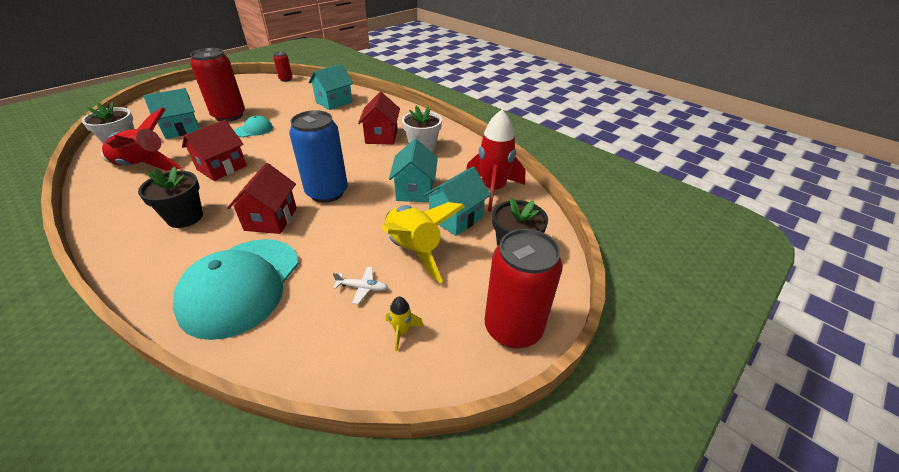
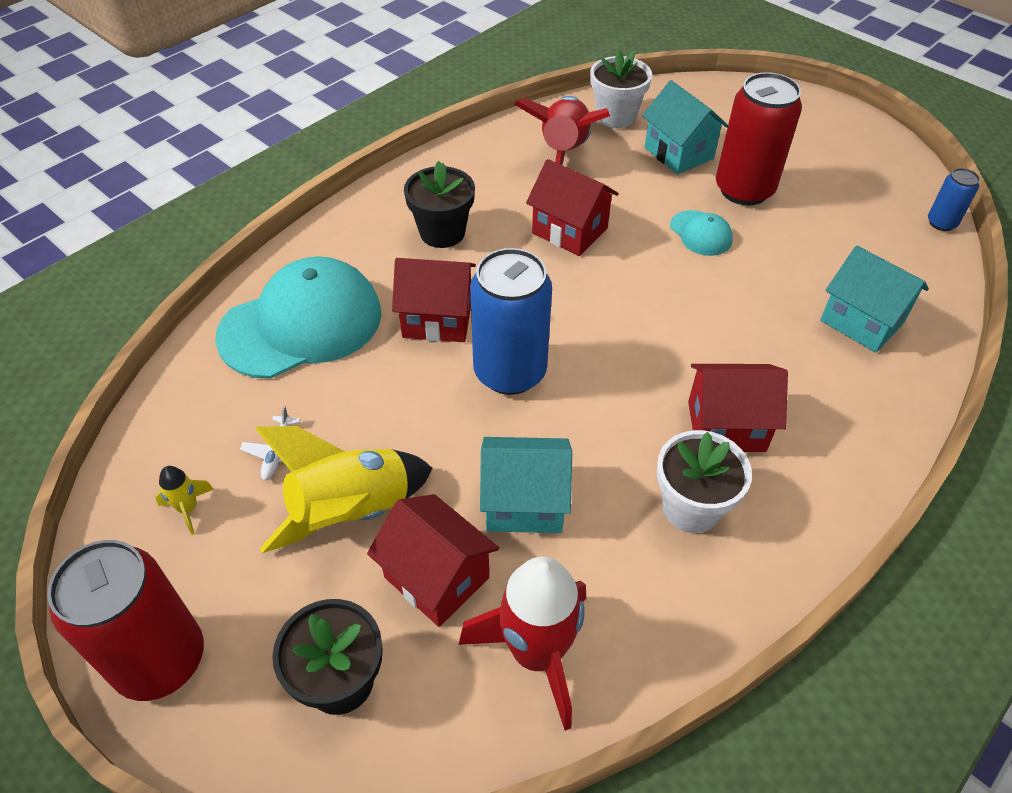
camera: 90 degrees right, 10 degrees up
(241, 286) = (301, 324): turquoise cap -> turquoise cap turned 135 degrees clockwise
(286, 79) = (941, 223): red can -> blue can
(456, 218) = (436, 577): turquoise house -> red house

